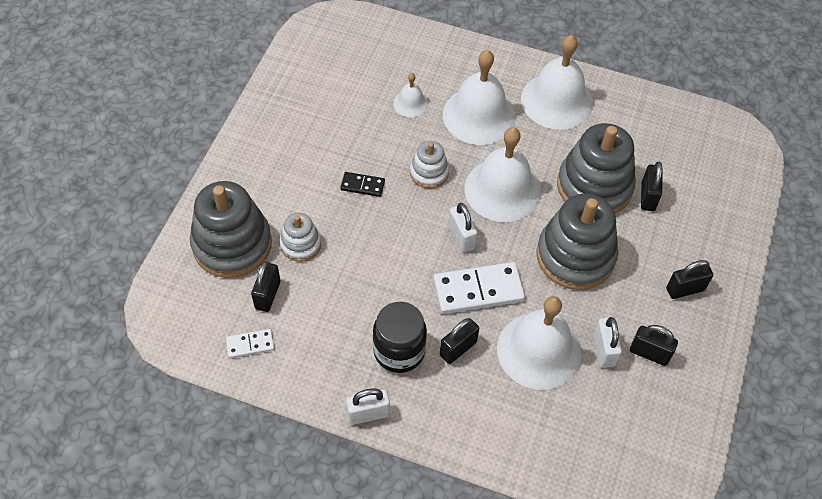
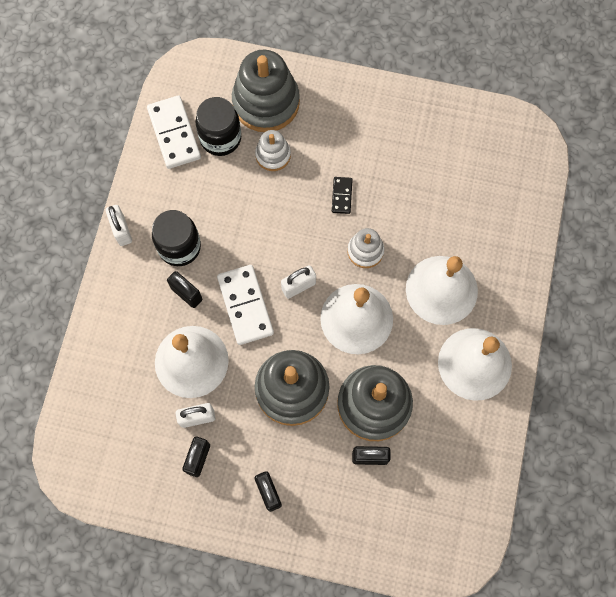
camera: 85 degrees right, 15 degrees up
(250, 344) = (174, 133): white domino -> white domino, size x1.93
(267, 295) = (220, 138): black padlock -> black jar
(410, 103) = (444, 225): white bell -> none

